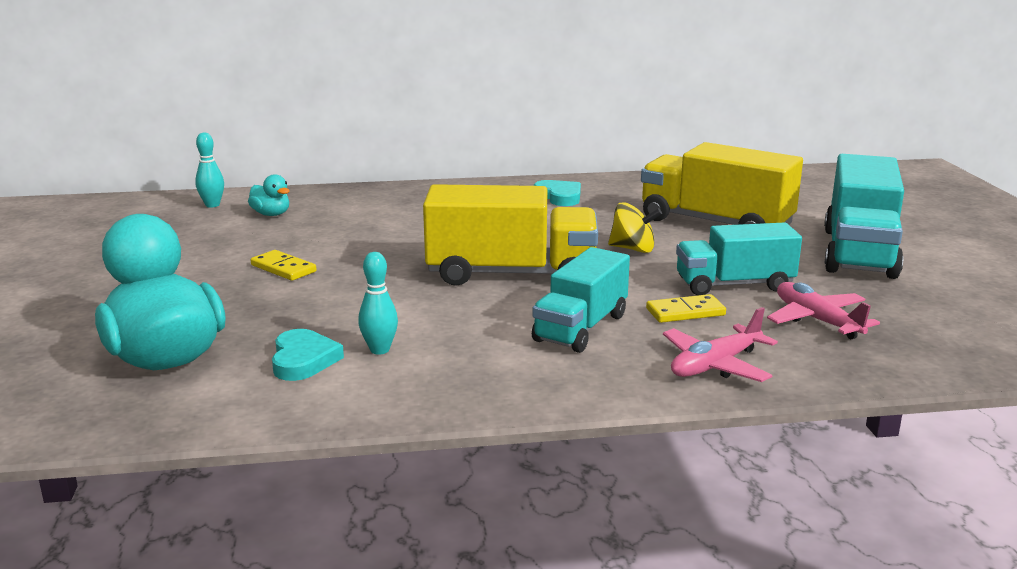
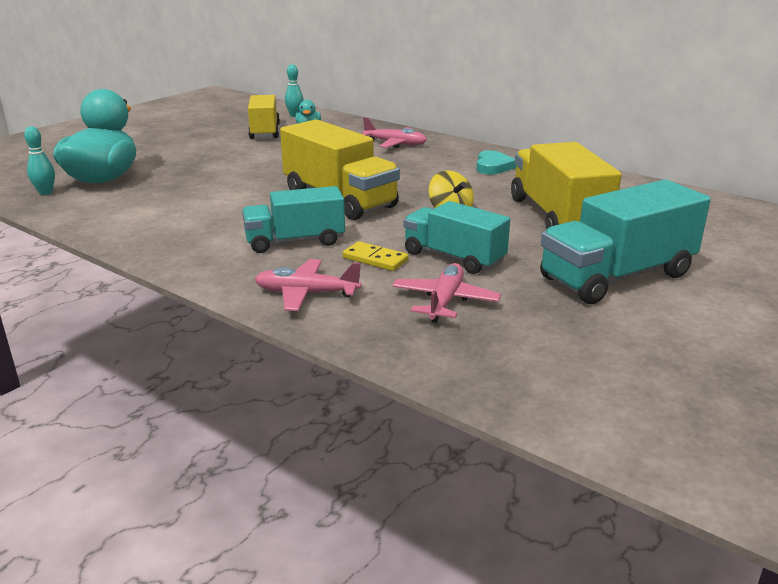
camera: 45 degrees right, 5 degrees up
(226, 233) = (265, 131): none -> yellow truck
(283, 268) = (244, 157): yellow domino -> none
(303, 360) = (143, 201): turquoise heart -> none
(379, 350) = (181, 210): turquoise bowling pin -> turquoise bowling pin (45, 192)
(414, 203) = (395, 144): none -> pink plane

